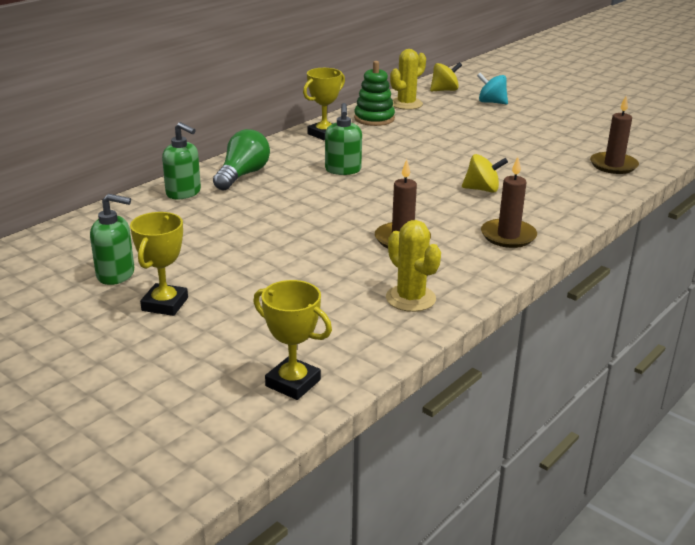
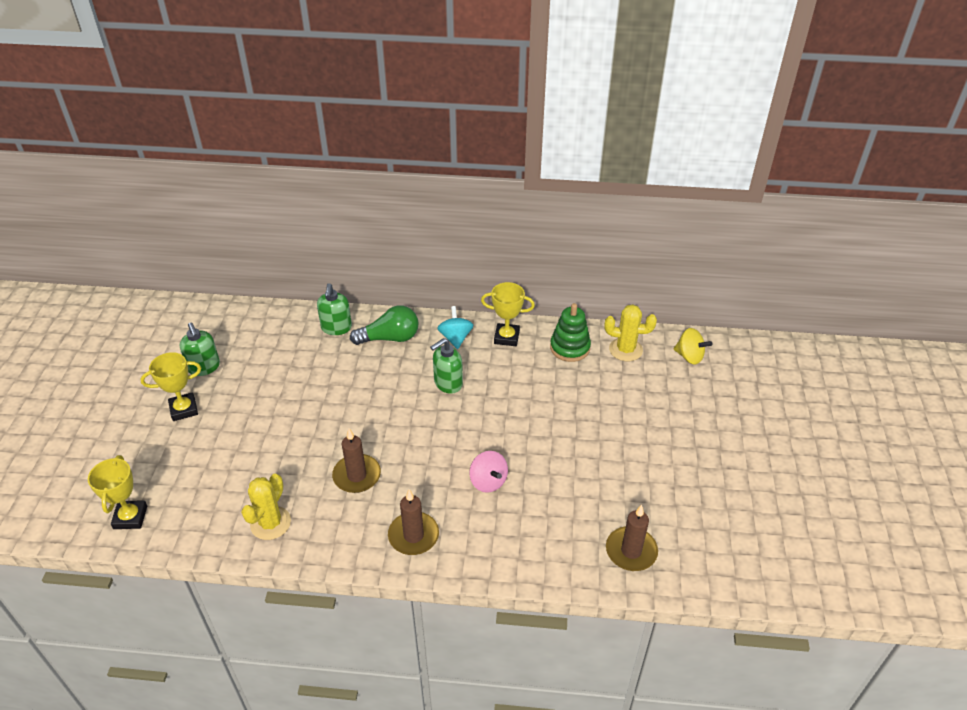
camera: 55 degrees right, 15 degrees up
(482, 189) = (488, 481): yellow spinning top -> pink spinning top
(491, 102) = (696, 400): turquoise spinning top -> turquoise spinning top (455, 338)

